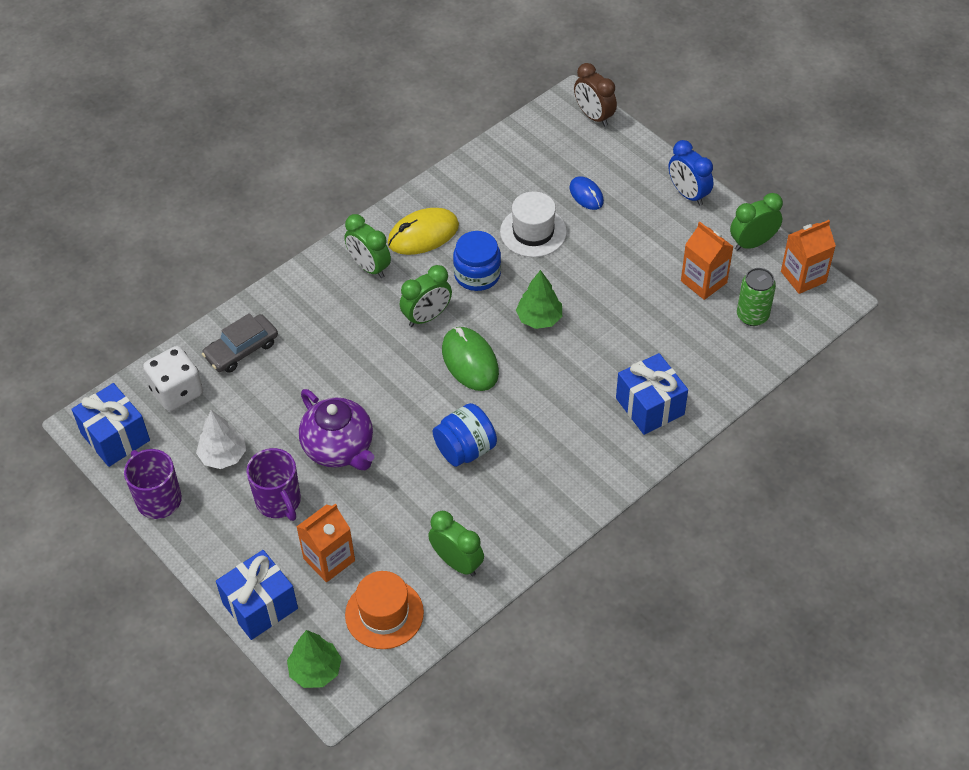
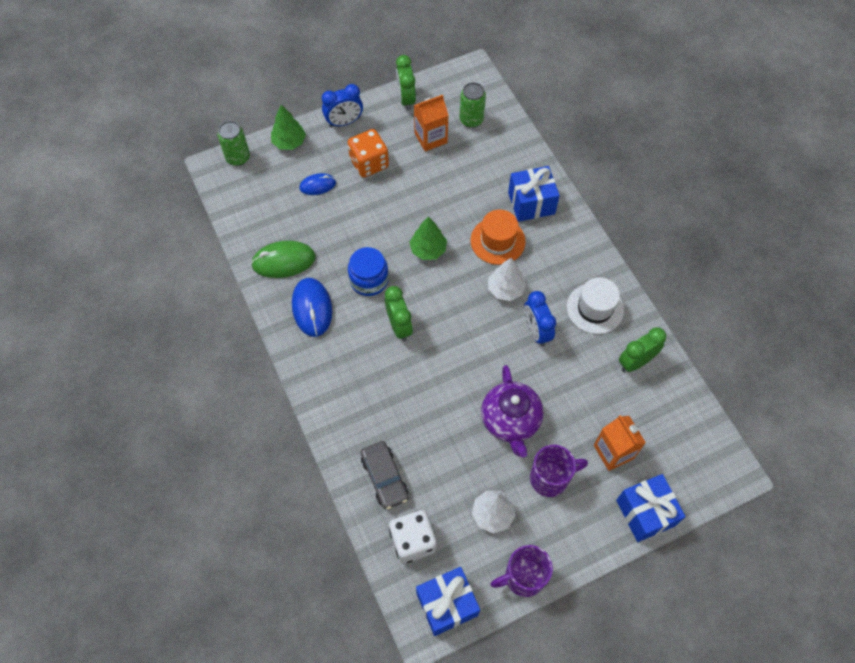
camera: 75 degrees left, 10 degrees up
(315, 670) = (710, 483): green tree -> green tree (289, 142)
(339, 448) = (510, 421): purple teapot -> purple teapot turned 105 degrees clockwise
(369, 267) = (331, 357): green clock -> none
(384, 614) = (670, 423): orange hat -> orange hat (497, 241)
(423, 234) = (312, 308): yellow mouse -> blue mouse
(465, 449) = (536, 331): blue jar -> blue clock
(470, 361) = (454, 307): green mouse -> green mouse (283, 261)
(513, 406) = (505, 289): none -> white tree
(533, 232) = (340, 230): white hat -> white hat (595, 308)
(594, 116) = (238, 157): brown clock -> green can
(638, 233) = (369, 163): none -> orange dice
(803, 277) = (447, 81): orange carton -> none

